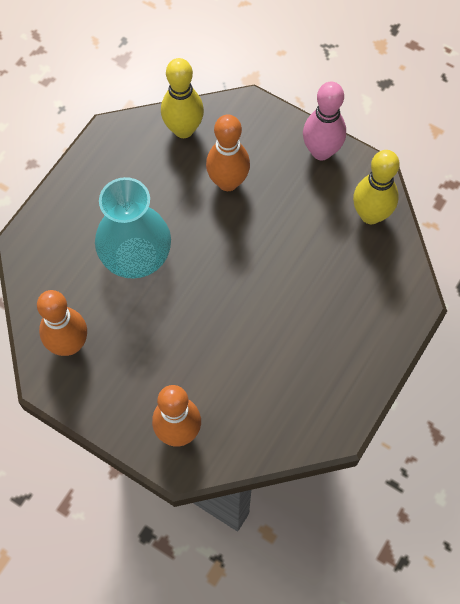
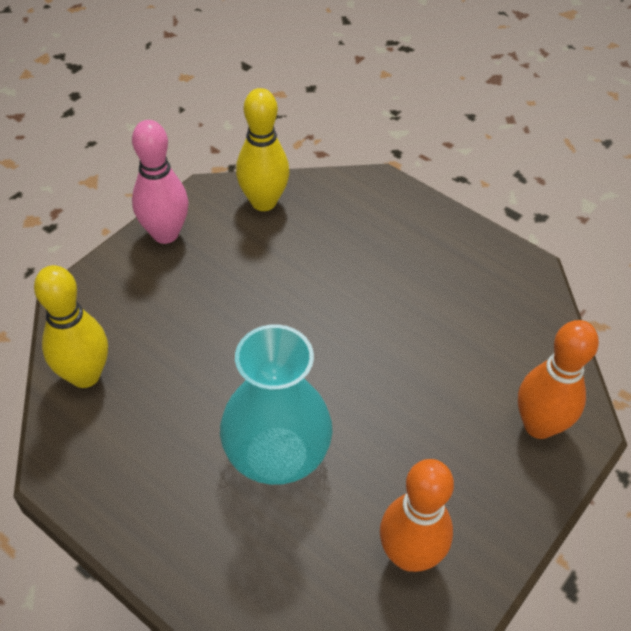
camera: 85 degrees left, 15 degrees down
(228, 182) = (184, 333): orange bowling pin -> none

